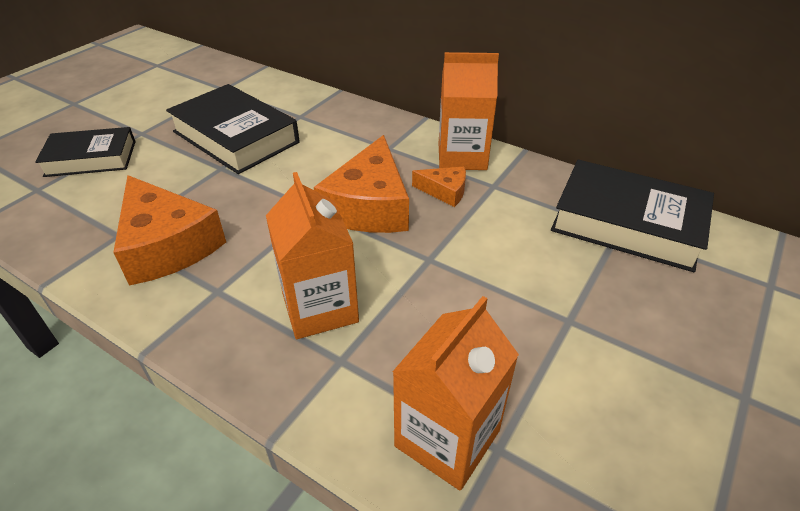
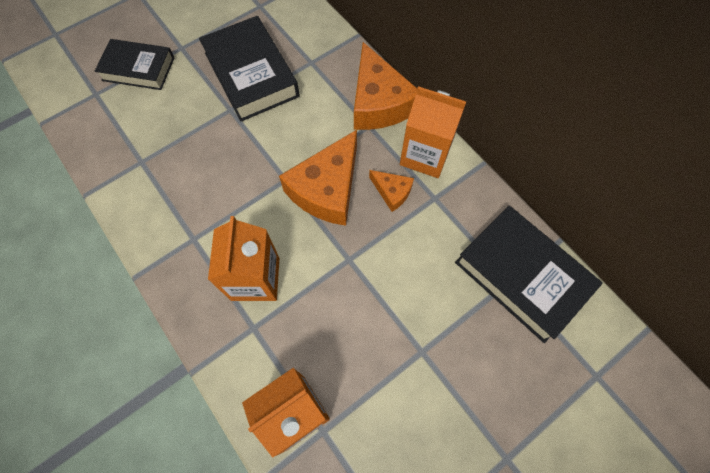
camera: 20 degrees right, 25 degrees up
(167, 245) = (171, 183): orange cheese -> orange cheese (379, 102)

